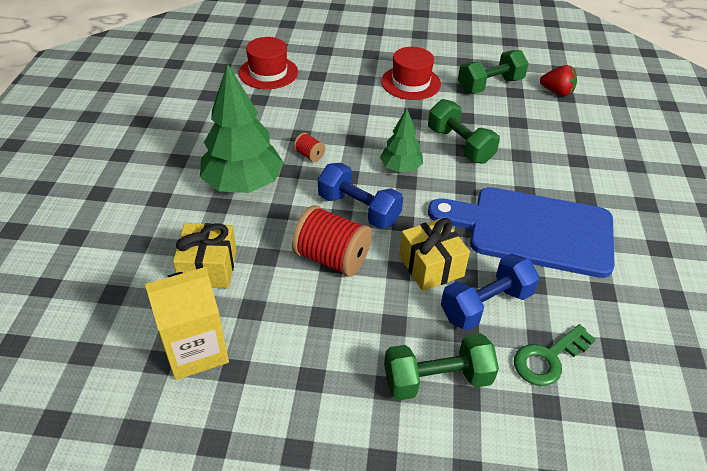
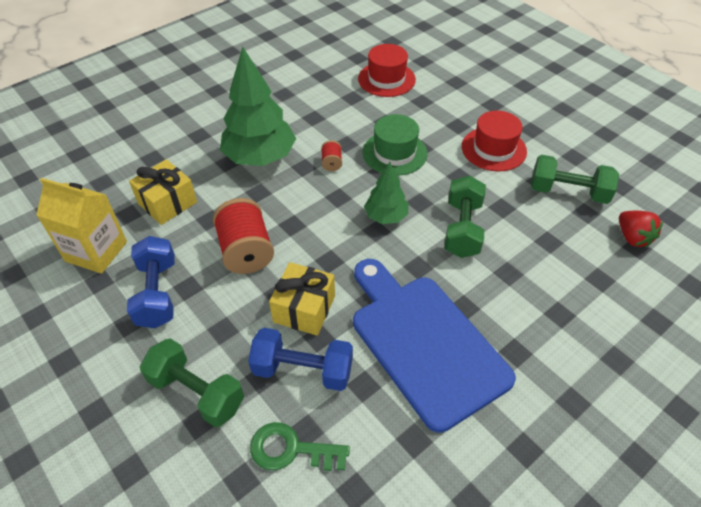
camera: 45 degrees right, 5 degrees up
(347, 122) = (394, 153): none -> green hat
(359, 209) = (311, 228): blue dumbbell -> blue dumbbell (157, 293)

